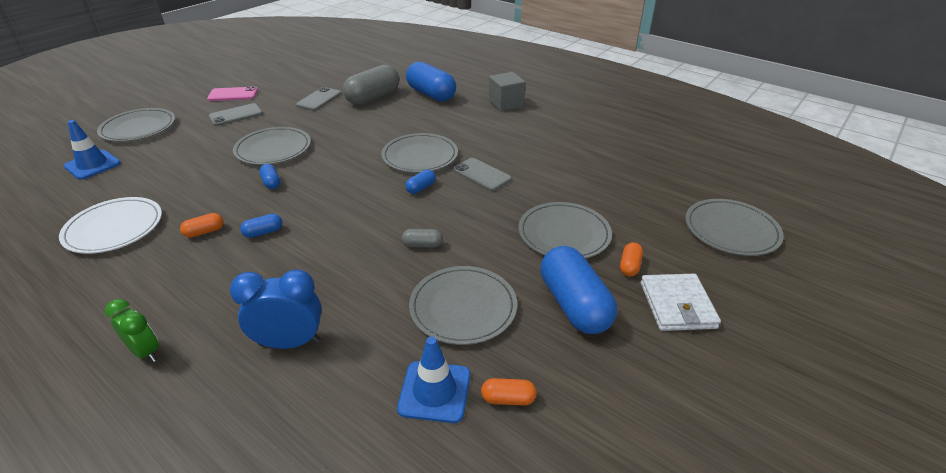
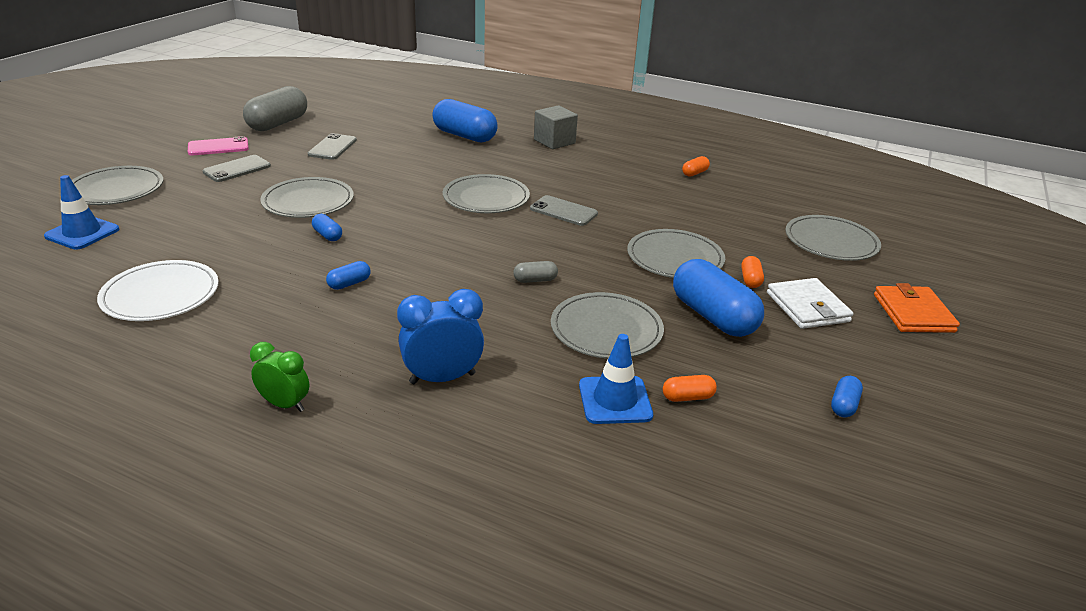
camera: 15 degrees left, 5 degrees down
(204, 232) = (278, 289): orange capsule -> orange capsule (694, 173)
(373, 97) = (398, 142): grey capsule -> grey capsule (278, 124)
(421, 188) = (504, 228): blue capsule -> blue capsule (844, 405)
(792, 326) = (913, 313): none -> orange wallet

